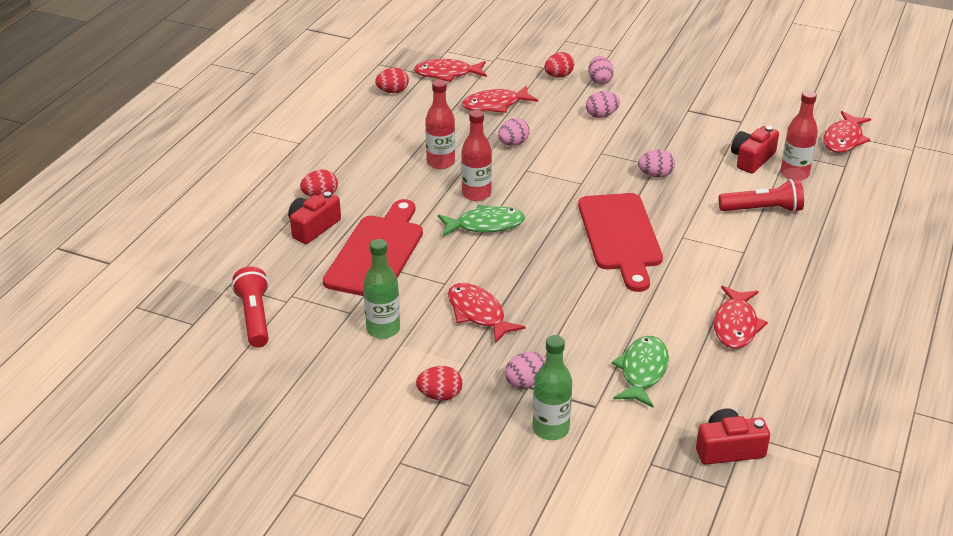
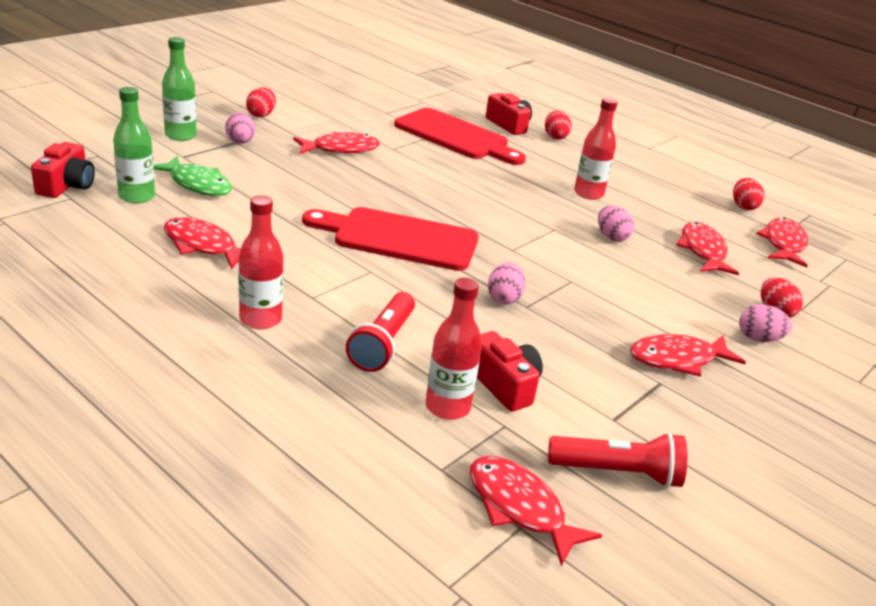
camera: 105 degrees right, 5 degrees down
(255, 317) = (407, 88): red flashlight -> red flashlight (617, 473)
(383, 329) = (354, 117): green bottle -> green bottle (136, 197)
(476, 194) = (521, 194): red bottle -> red bottle (260, 319)
(485, 225) = (466, 184): green fish -> none
(601, 115) = (661, 309): pink egg -> none
(656, 106) = (678, 359): none -> red fish

